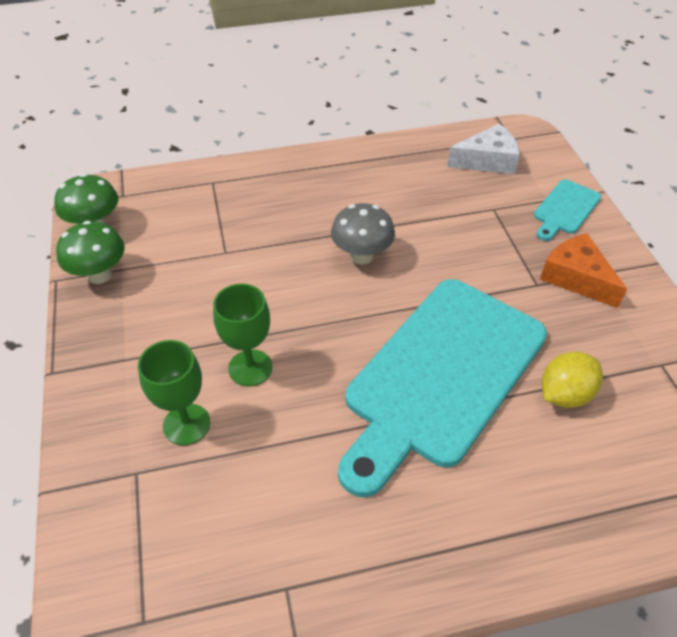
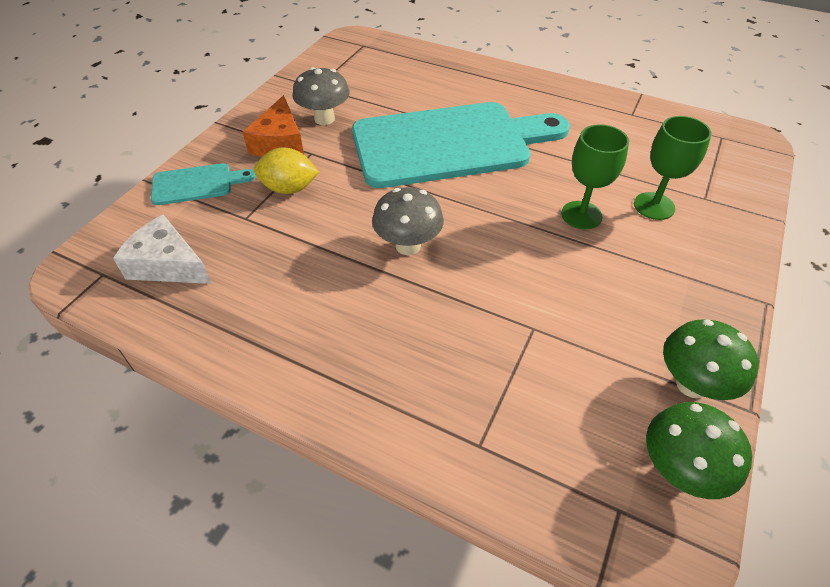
camera: 140 degrees left, 0 degrees up
(564, 394) = (390, 102): yellow lemon -> yellow lemon (289, 188)
(585, 327) = (324, 119): none -> grey mushroom

